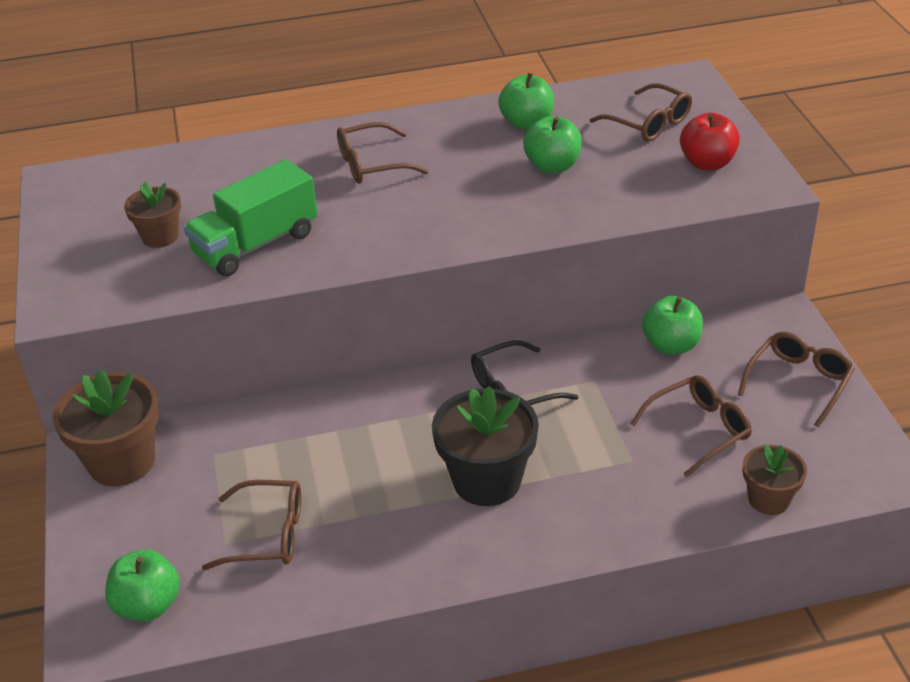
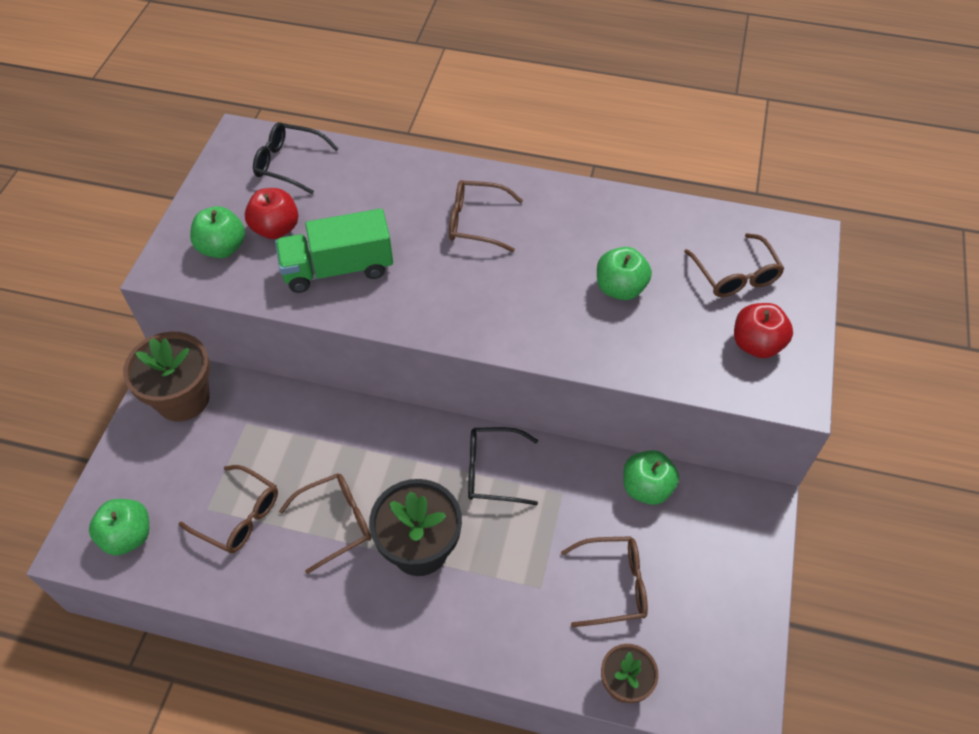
camera: 25 degrees right, 15 degrees up
(132, 183) = (289, 164): none -> black glasses
(160, 236) = (276, 229): brown flower pot -> red apple
(527, 123) = (630, 230): green apple -> green apple (222, 248)
(798, 382) = (728, 579): brown glasses -> brown glasses (336, 522)

